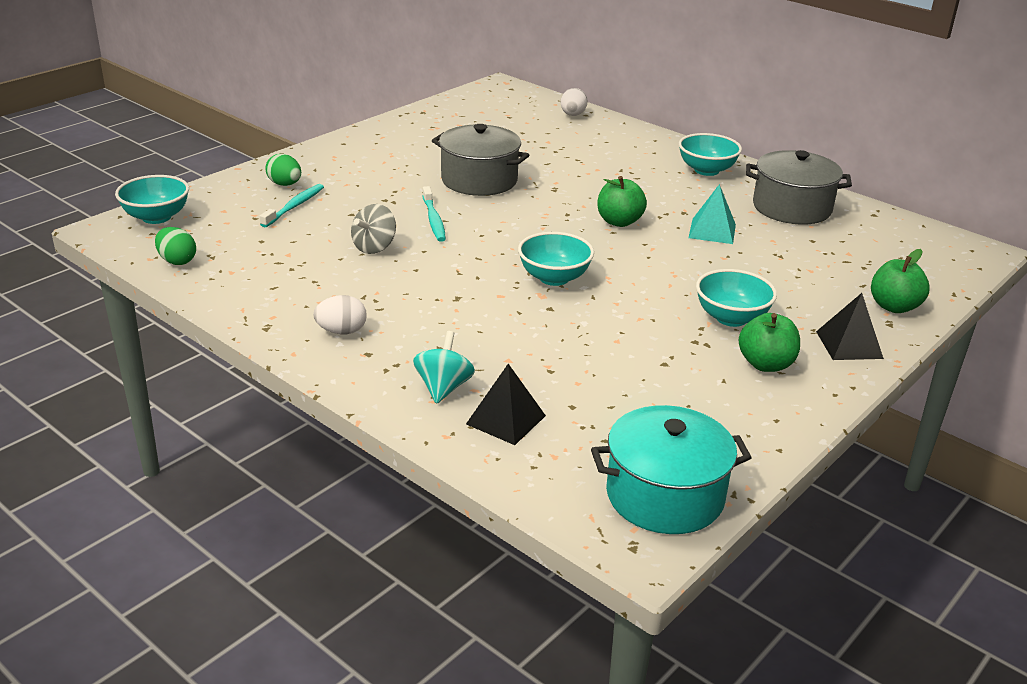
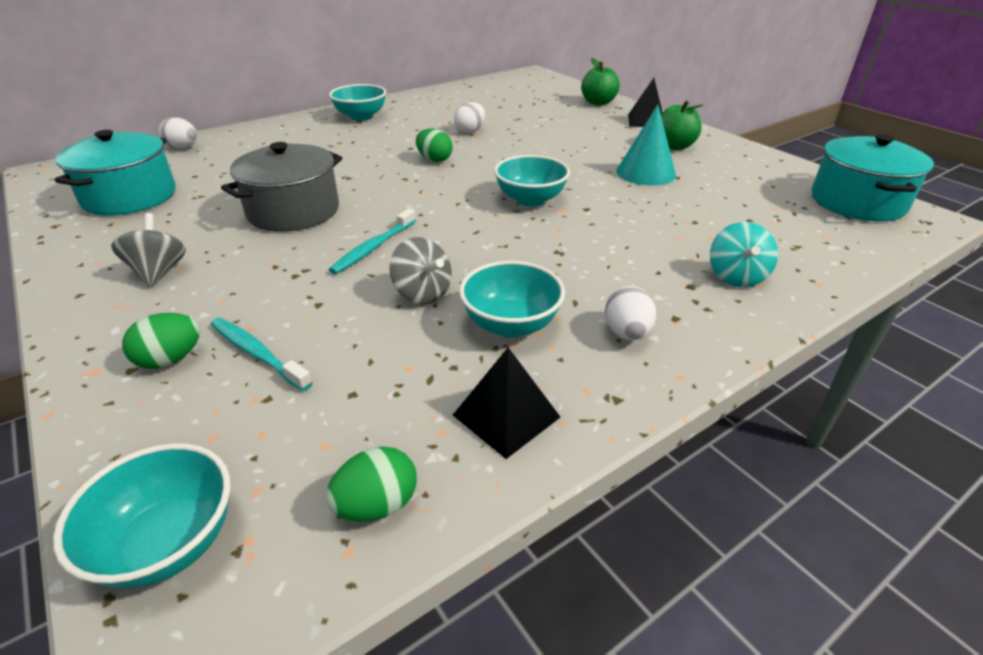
camera: 75 degrees left, 5 degrees up
(375, 157) = (158, 272): none -> grey spinning top
(433, 220) = (373, 247): turquoise toothbrush -> turquoise toothbrush turned 120 degrees clockwise
(443, 388) = (736, 277): turquoise spinning top -> turquoise spinning top turned 105 degrees counterclockwise
(474, 121) = (130, 197): none -> turquoise pot
(505, 420) = (781, 251): black pyramid -> black pyramid (506, 416)
(619, 222) = (434, 160): green apple -> green egg
(663, 342) = (645, 173): none -> turquoise cone
(712, 231) = (470, 131): turquoise pyramid -> white egg
(731, 318) = (609, 146): turquoise bowl -> turquoise bowl (511, 324)
(791, 208) = (446, 103): grey pot -> none

